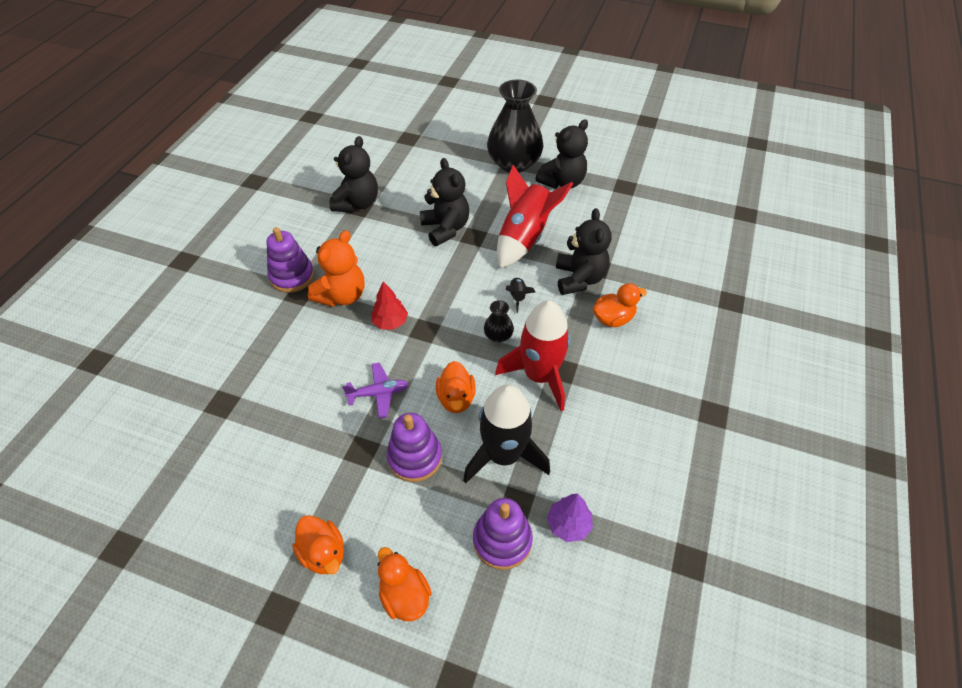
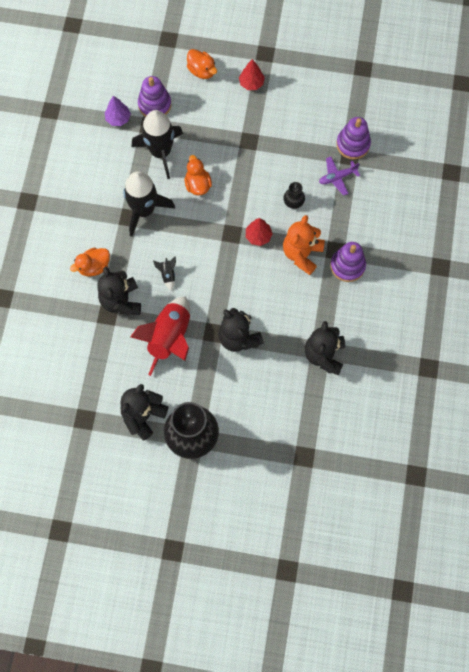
camera: 170 degrees right, 20 degrees up
(323, 553) = (251, 83): orange duck -> red tree
(378, 393) = (250, 180): purple plane -> purple plane (337, 177)
(415, 457) = (215, 142): purple stacking toy -> purple stacking toy (353, 144)
(498, 335) = (177, 238): black vase -> black vase (293, 201)
(539, 376) = (144, 210): red rocket -> black rocket

